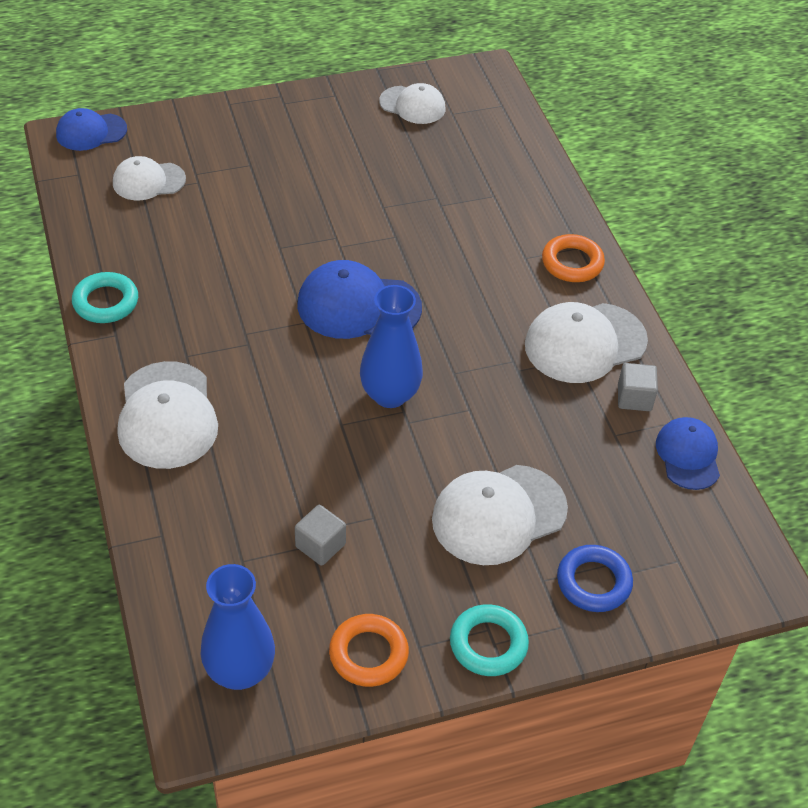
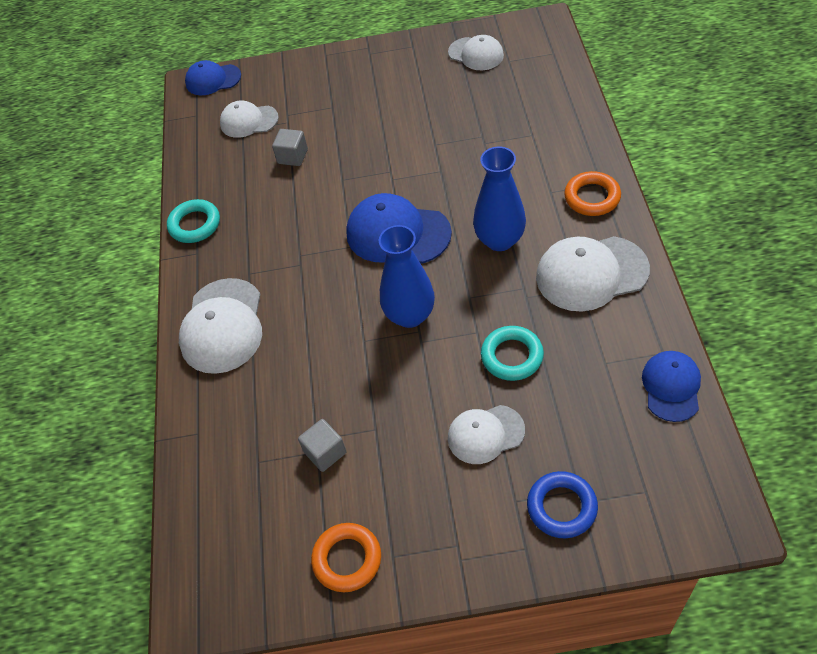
camera: 20 degrees right, 5 degrees up
(240, 671) = (235, 565): blue vase -> blue vase (499, 240)
(488, 644) = (454, 560): turquoise ring -> turquoise ring (512, 356)
(498, 515) = (485, 434): white cap -> white cap, size x0.63
(634, 398) = (629, 328): grey cube -> grey cube (292, 156)

